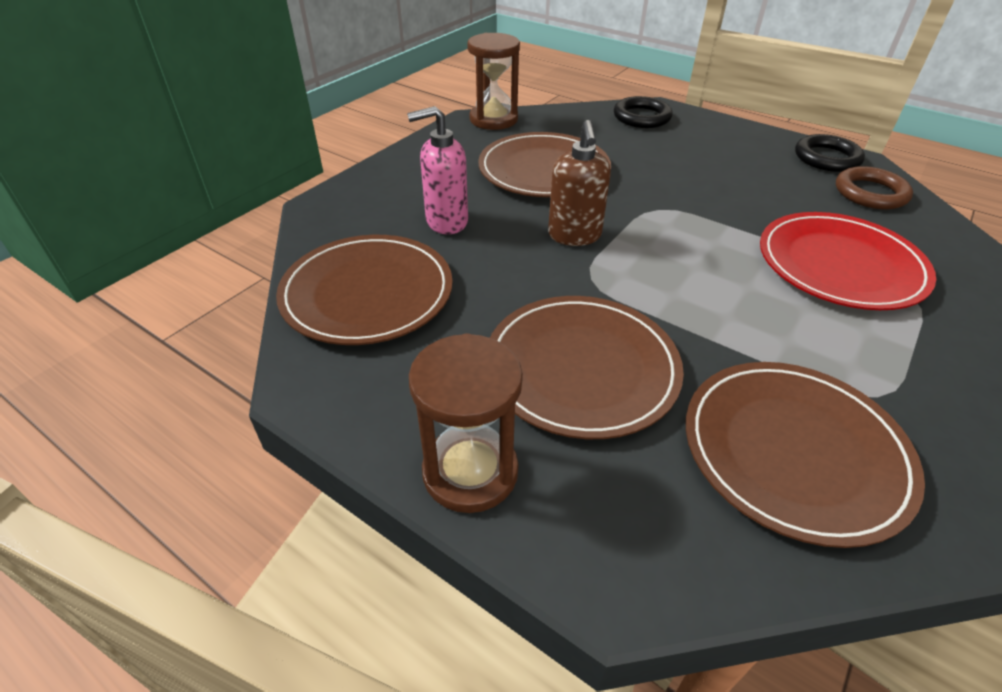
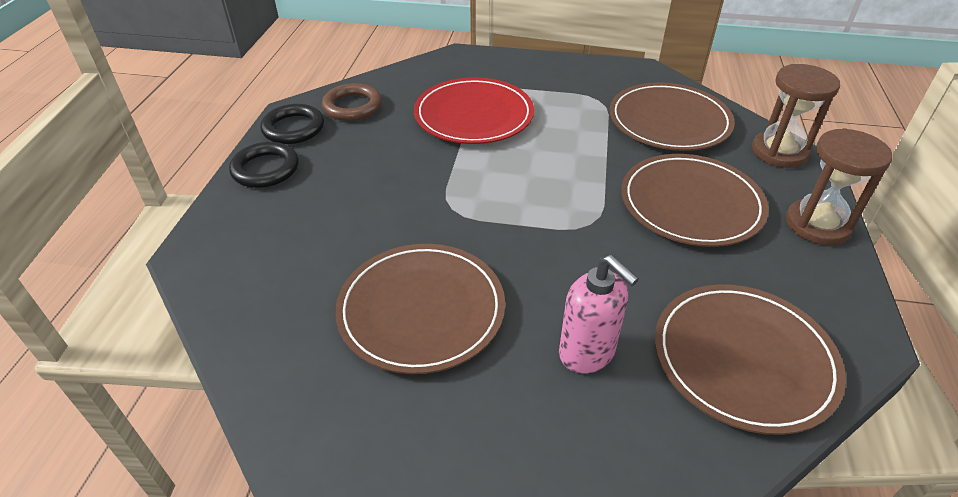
camera: 115 degrees left, 0 degrees up
(493, 119) = (289, 419): brown hourglass -> brown hourglass (779, 152)
(574, 236) = (537, 249): brown soap dispenser -> none
(641, 117) = (230, 262): black ring -> black ring (265, 169)

